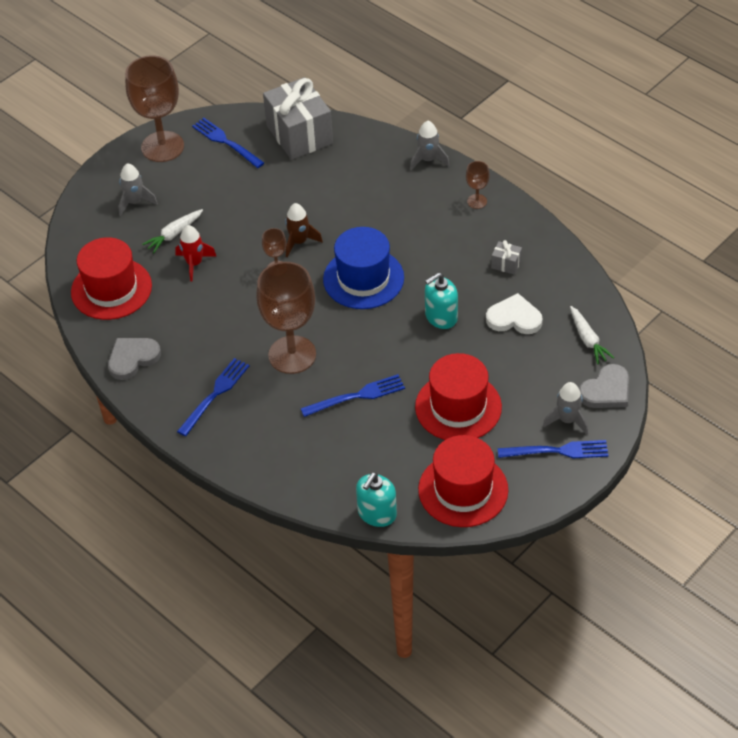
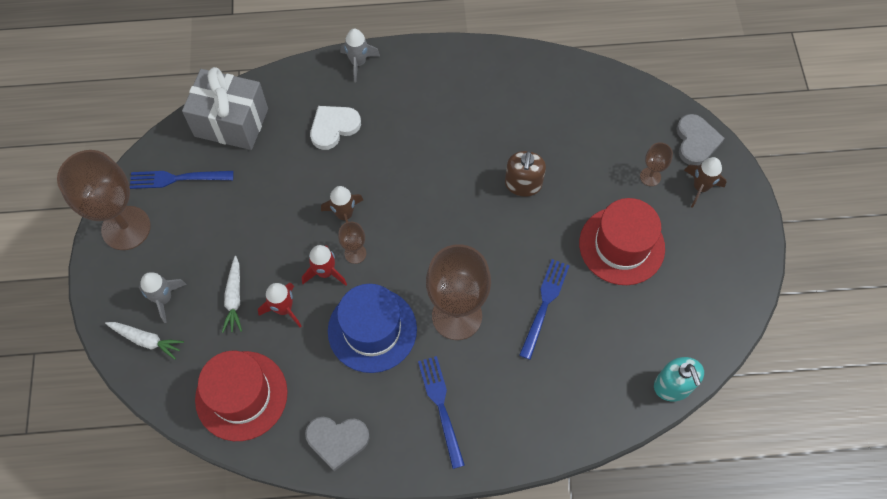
camera: 50 degrees left, 15 degrees up
(132, 358) = (337, 440): grey heart -> grey heart turned 90 degrees counterclockwise
(245, 264) = (325, 272): none -> red rocket
(363, 278) = (431, 203): blue hat -> blue hat (372, 330)
(441, 317) = (523, 184): turquoise soap dispenser -> brown soap dispenser
(463, 490) = (703, 308): red hat -> none
(477, 201) = (435, 68): brown goblet -> brown goblet (650, 177)
(506, 264) = (516, 101): grey gift -> none
(514, 318) = (572, 140): white heart -> white heart (334, 127)
(558, 451) = (723, 217): blue fork -> none
(567, 420) = (700, 187): grey rocket -> brown rocket
(588, 339) = (638, 113): white carrot -> white carrot (146, 340)

